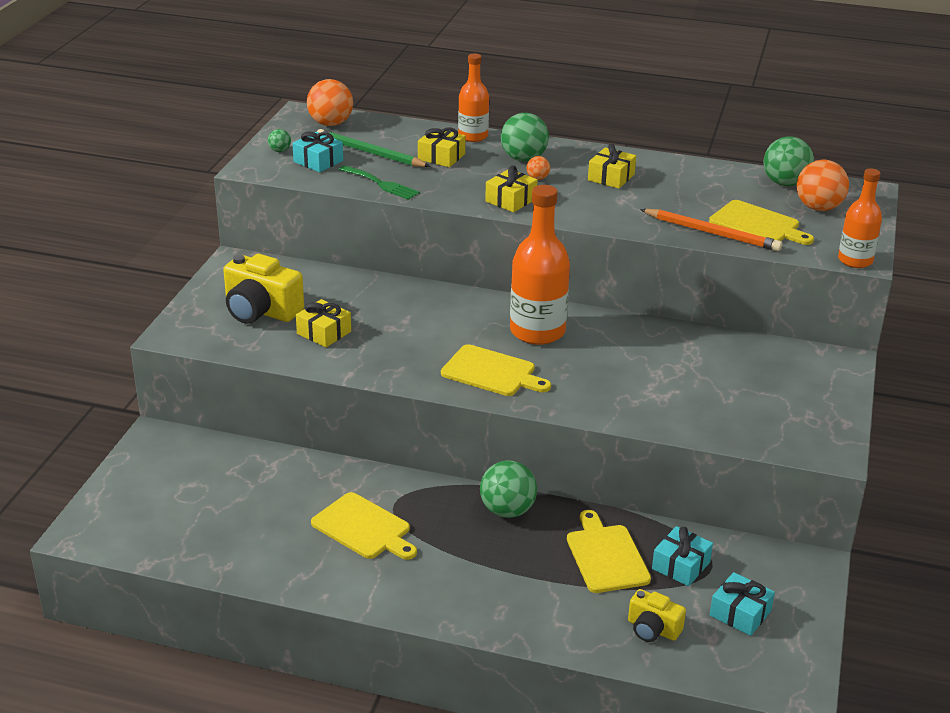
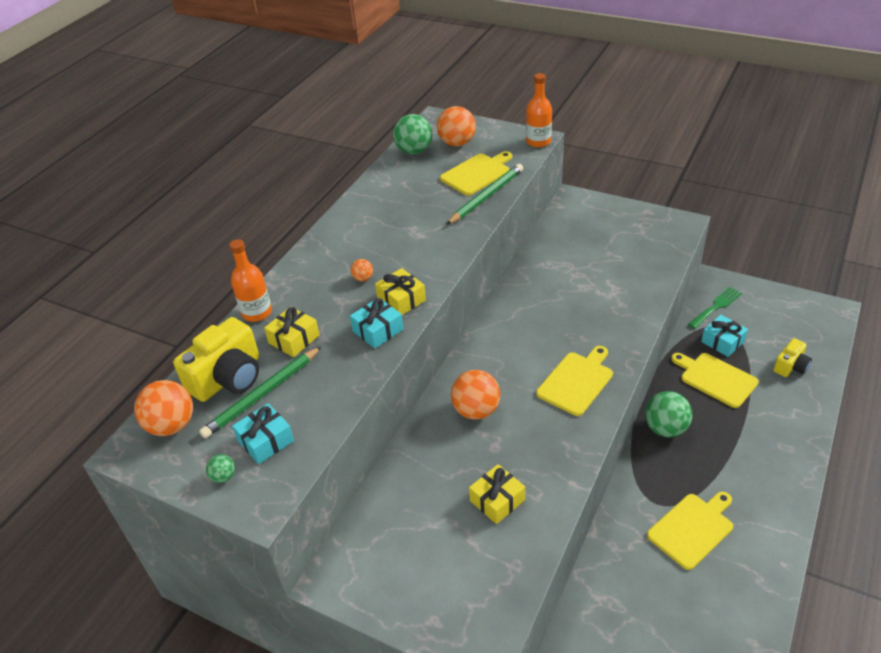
camera: 75 degrees left, 10 degrees up
(261, 311) = (446, 556): yellow camera -> yellow camera (228, 378)
(381, 184) = (339, 389): green fork -> green fork (716, 306)
(435, 314) = (476, 410): none -> orange ball
(523, 159) = (320, 283): green ball -> none
(537, 331) = (516, 346): orange bottle -> none
(606, 556) = (715, 378): yellow cutting board -> yellow cutting board turned 45 degrees clockwise
(611, 177) = (375, 235): yellow gift -> none
(711, 233) = (486, 197): orange pencil -> green pencil
(740, 613) = (768, 322): turquoise gift -> turquoise gift (378, 330)

